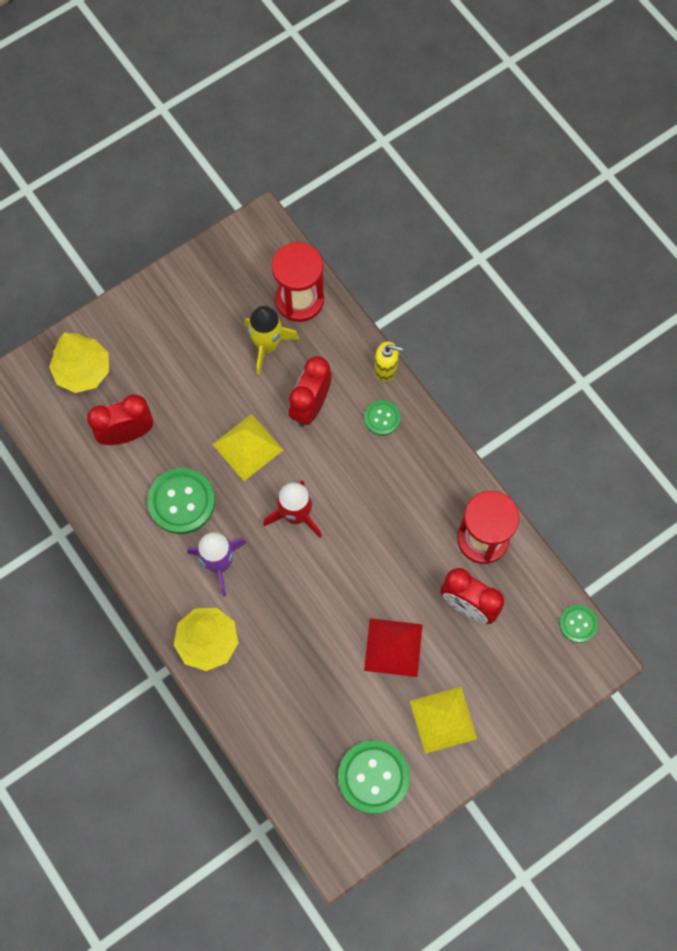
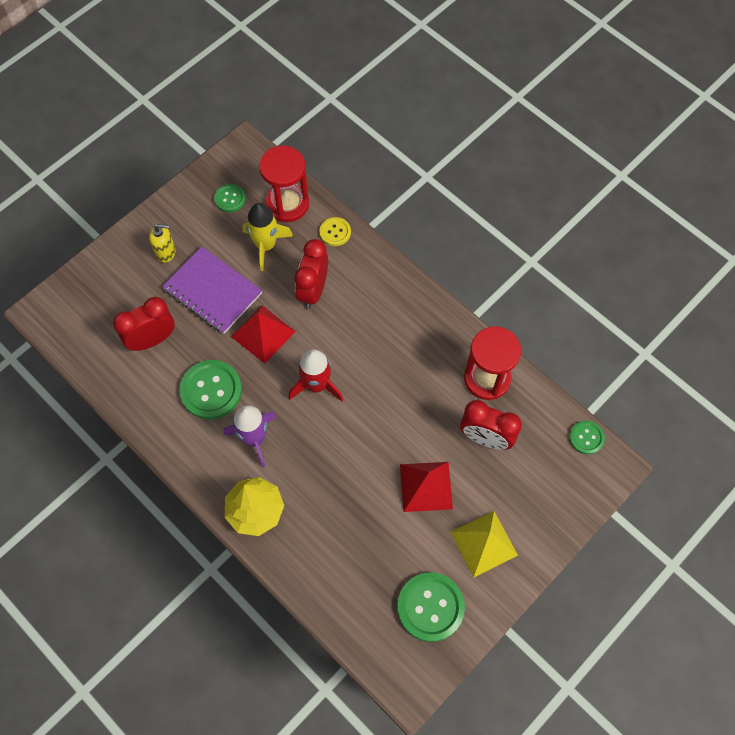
camera: 10 degrees left, 5 degrees down
(83, 371) = (104, 292): yellow tree -> none
(201, 389) = (213, 291): none -> purple notebook
(247, 447) = (263, 333): yellow pyramid -> red pyramid
(346, 342) = (335, 232): none -> yellow button
(382, 418) = (378, 290): green button -> green button (230, 199)
(386, 369) = (373, 249): yellow soap dispenser -> yellow soap dispenser (166, 252)

